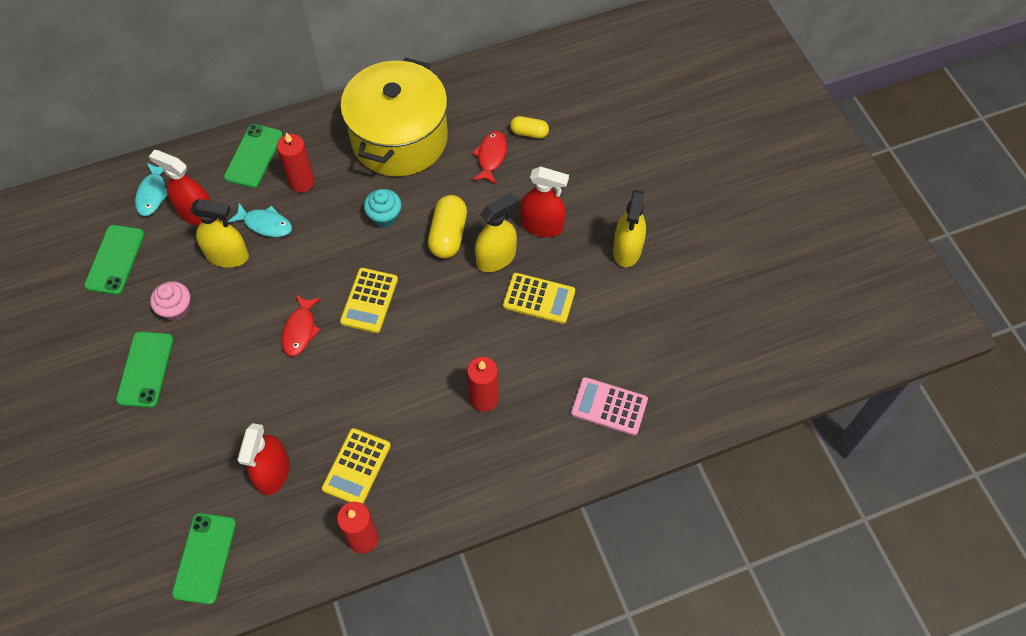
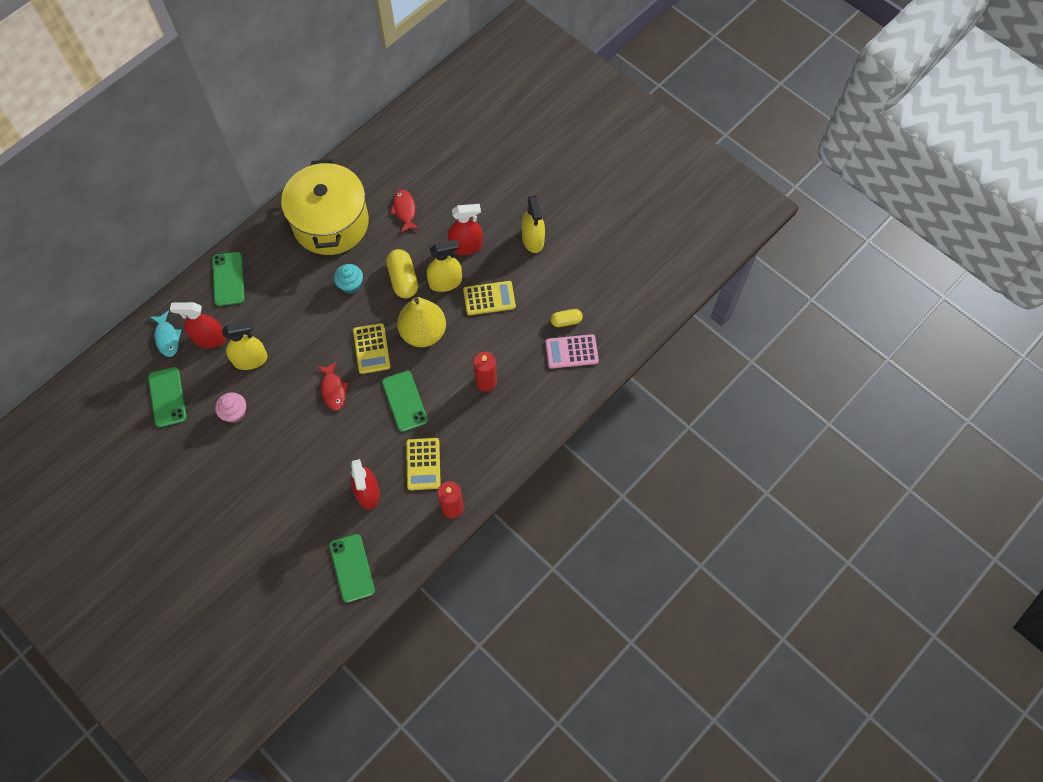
camera: 25 degrees left, 5 degrees up
(145, 369) = (236, 464): green phone -> green phone (404, 401)
(265, 224) = (266, 325): turquoise fish -> none
(302, 182) = (276, 284): red candle -> none
(439, 307) = (423, 332): none -> yellow pear
(496, 258) = (445, 282): yellow spray bottle -> yellow spray bottle turned 45 degrees clockwise
(529, 133) = (423, 182): yellow capsule -> yellow capsule (566, 321)

